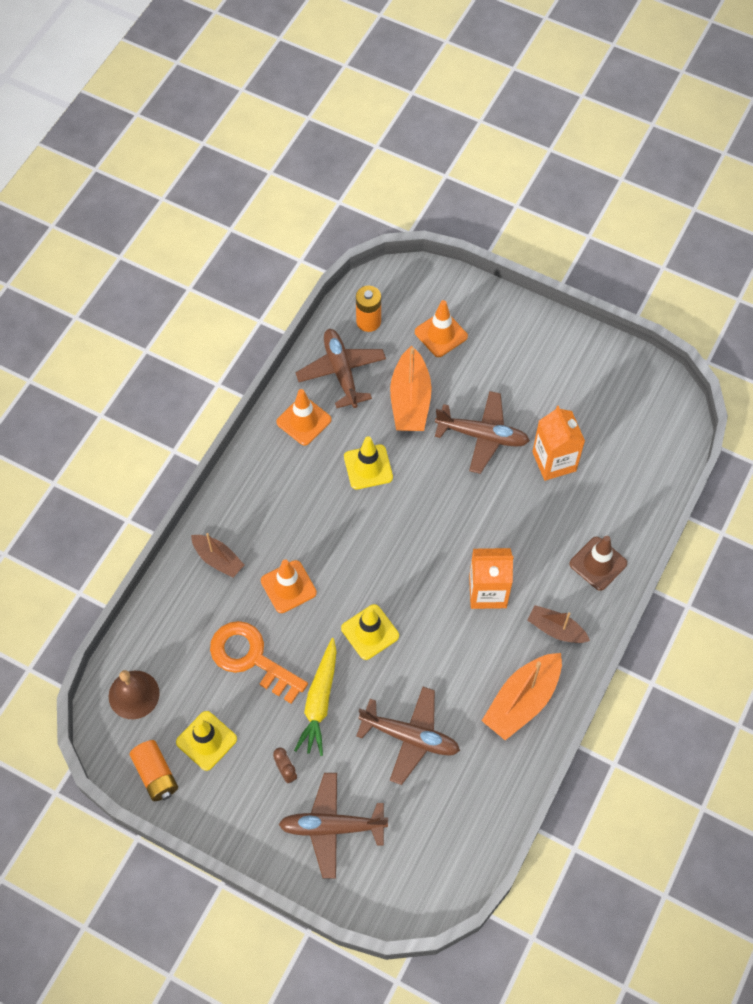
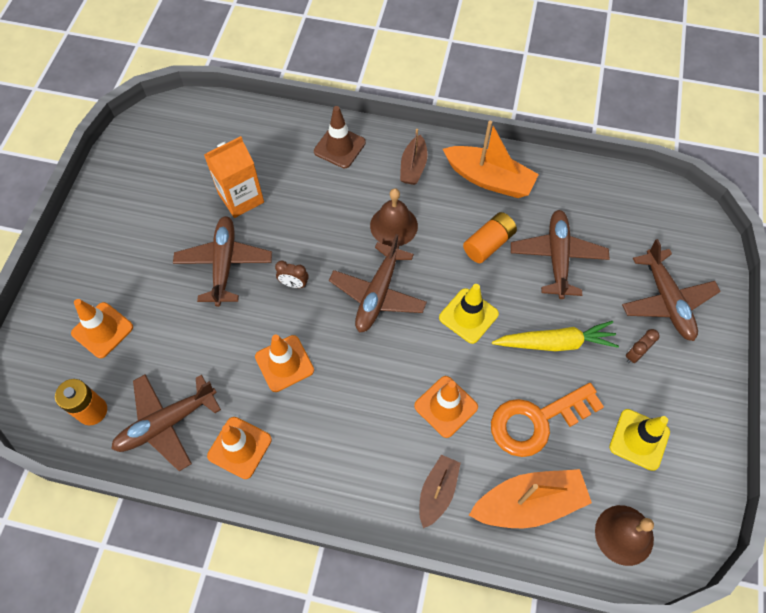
camera: 105 degrees left, 0 degrees up
(156, 774) = (695, 480): orange battery -> orange battery (488, 244)
(251, 658) = (536, 421): orange key -> orange key turned 45 degrees clockwise
(368, 467) = (284, 363): yellow traffic cone -> orange traffic cone
(410, 400) = (193, 341): orange boat -> orange boat (528, 503)
(415, 558) = (378, 294): none -> brown plane
(445, 489) = (294, 284): none -> brown clock
(487, 592) = (393, 225): orange carton -> brown bell

